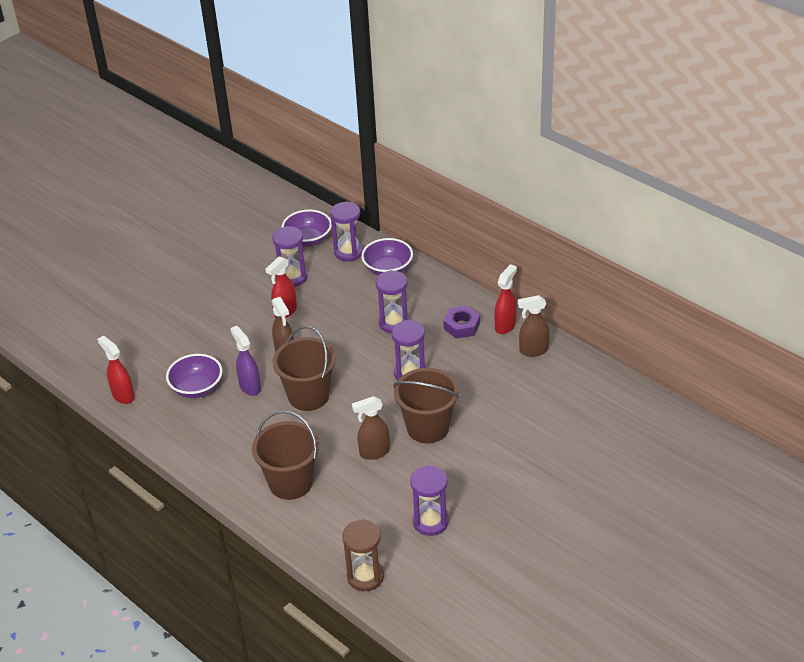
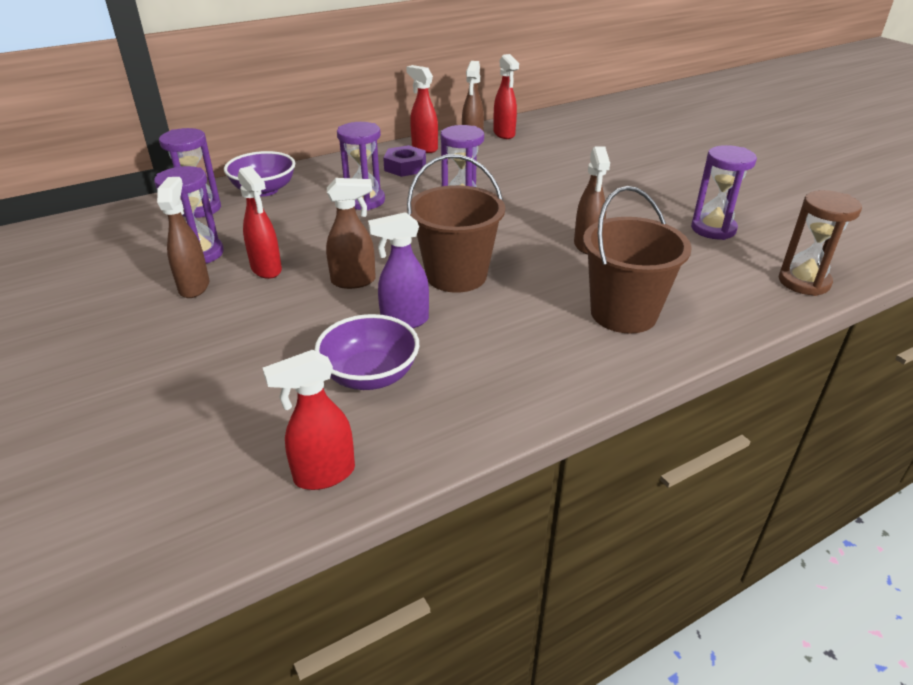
camera: 75 degrees left, 5 degrees down
(256, 291) = (194, 287): none -> brown spray bottle
(308, 240) = (136, 231): purple bowl -> none
(428, 427) = (559, 208): brown bucket -> none
(563, 366) = (504, 134): none -> red spray bottle

